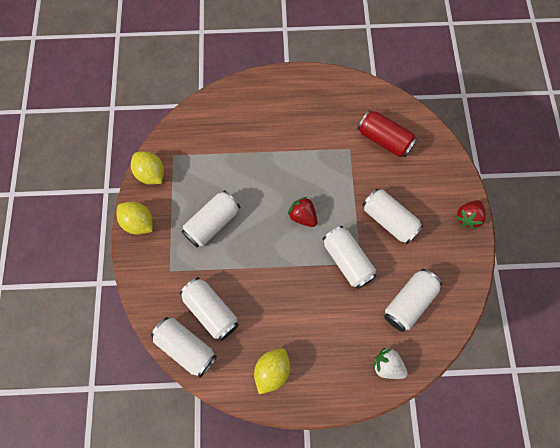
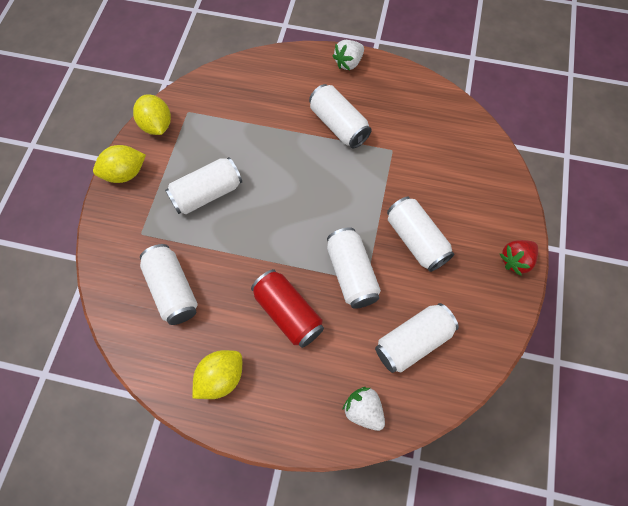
camera: 15 degrees right, 5 degrees down
(139, 223) = (125, 173): yellow lemon -> yellow lemon turned 75 degrees counterclockwise
(186, 347) = (129, 323): white can -> white can (338, 125)
(292, 80) = (348, 63): none -> white strawberry
(302, 216) = (313, 211): red strawberry -> none
(384, 140) = (437, 149): red can -> red can (288, 313)

